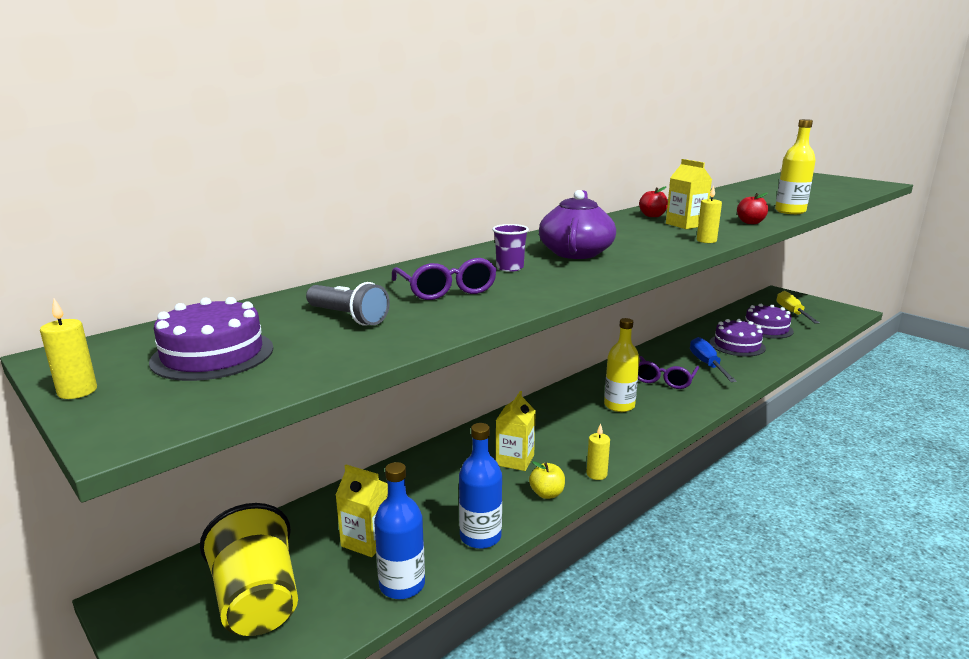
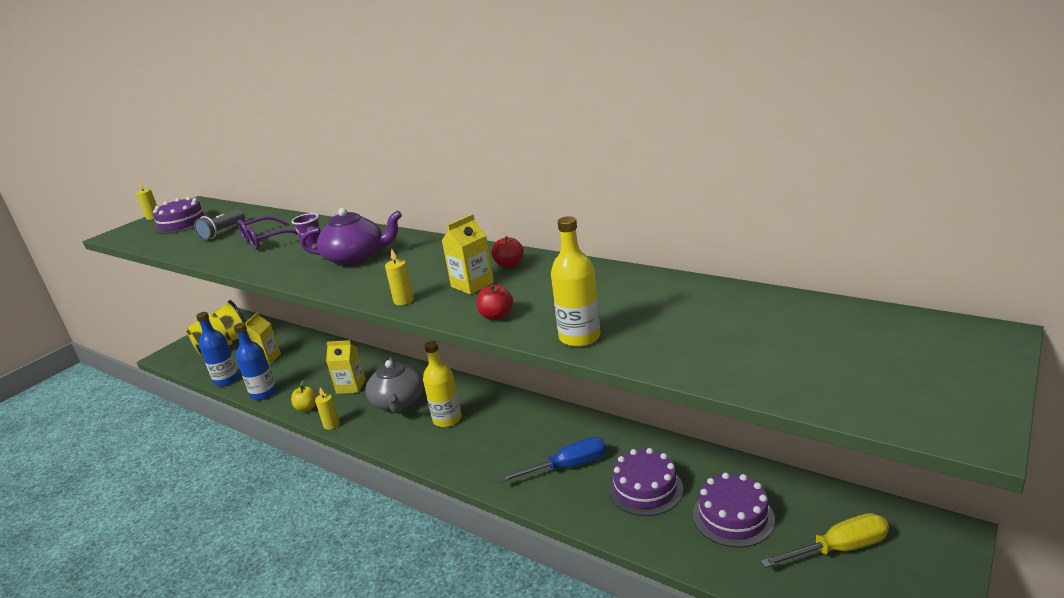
camera: 80 degrees right, 5 degrees up
(571, 430) = (398, 402): none -> grey teapot
(663, 379) = (514, 439): purple glasses -> none

